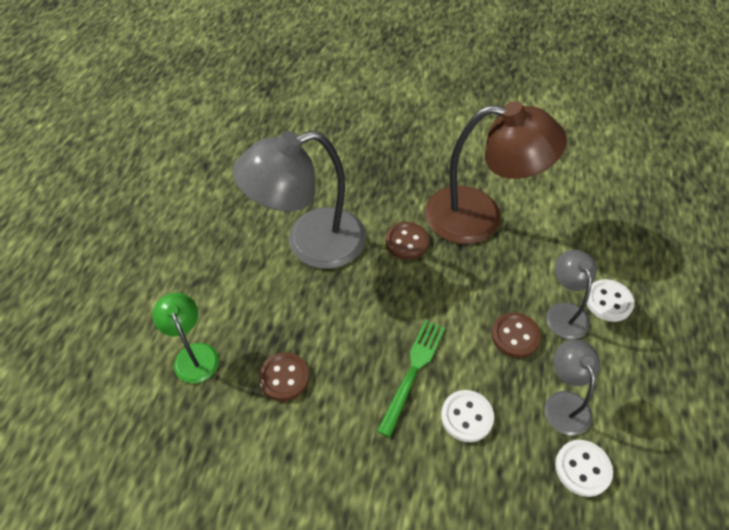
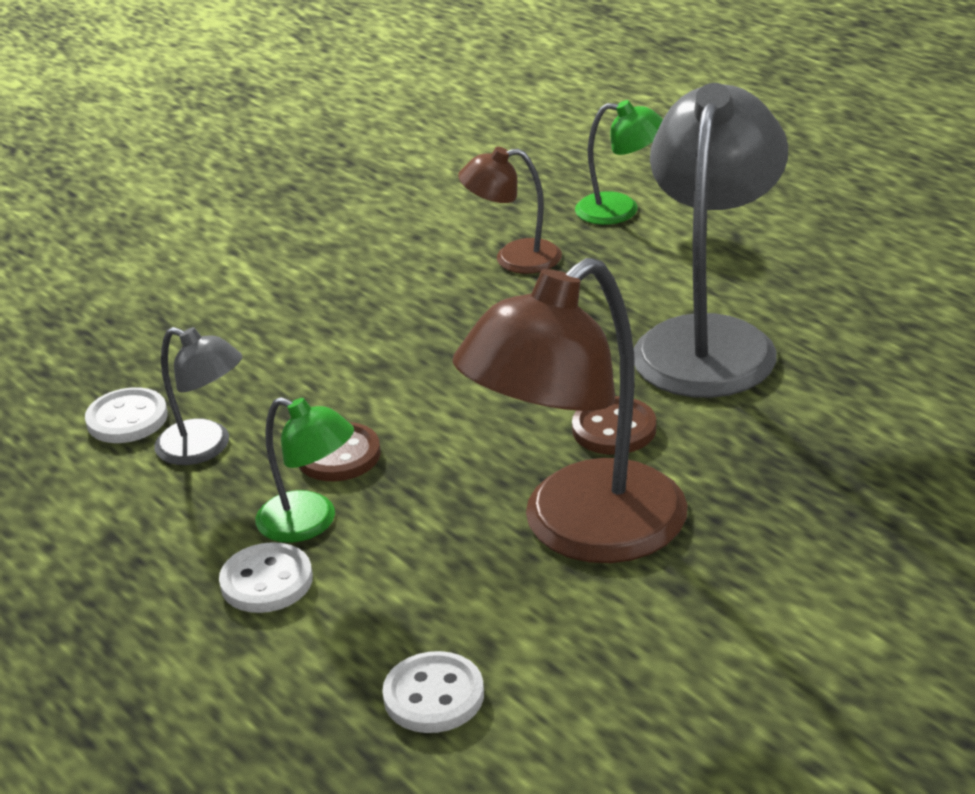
camera: 130 degrees right, 20 degrees down
(284, 377) = (514, 259): brown button -> brown lamp
(413, 371) = (402, 349): green fork -> none
(466, 417) = (296, 364): white button -> white button (434, 696)
(564, 312) = (310, 523): grey lamp -> green lamp

